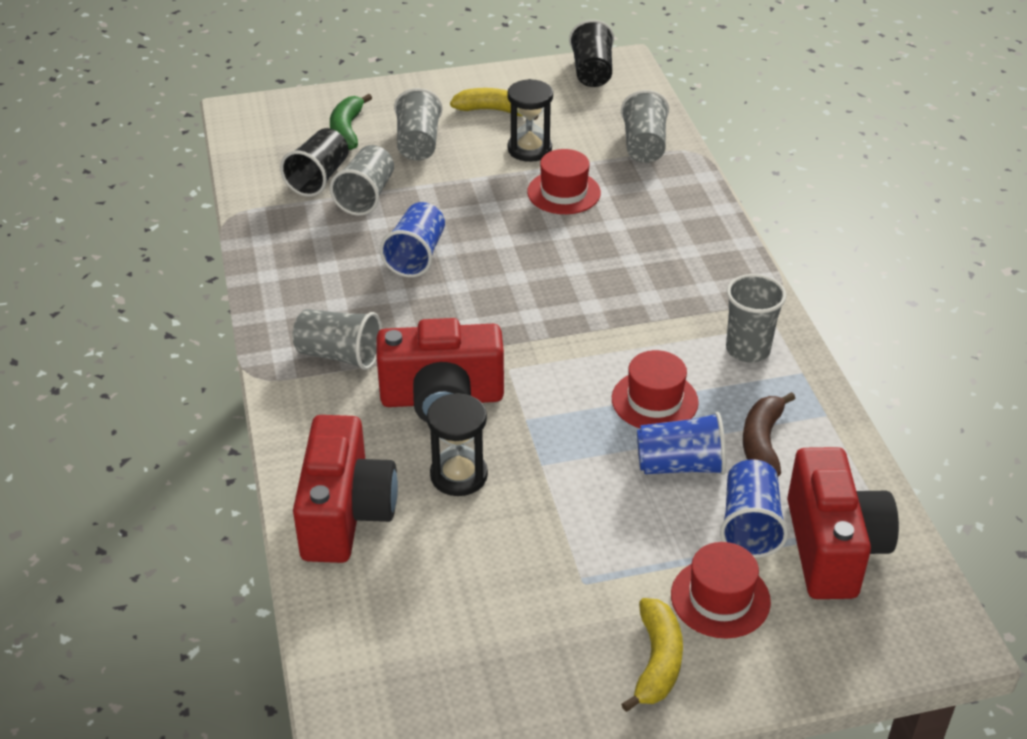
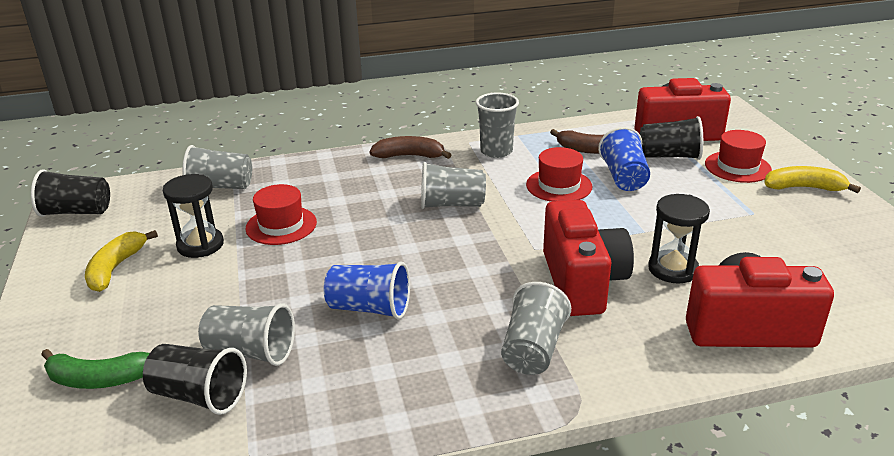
camera: 90 degrees left, 10 degrees down
(418, 144) = (156, 318): grey cup -> grey cup (451, 204)
(727, 274) = (409, 156): none -> brown banana
(750, 525) = (669, 156): blue cup -> black cup

